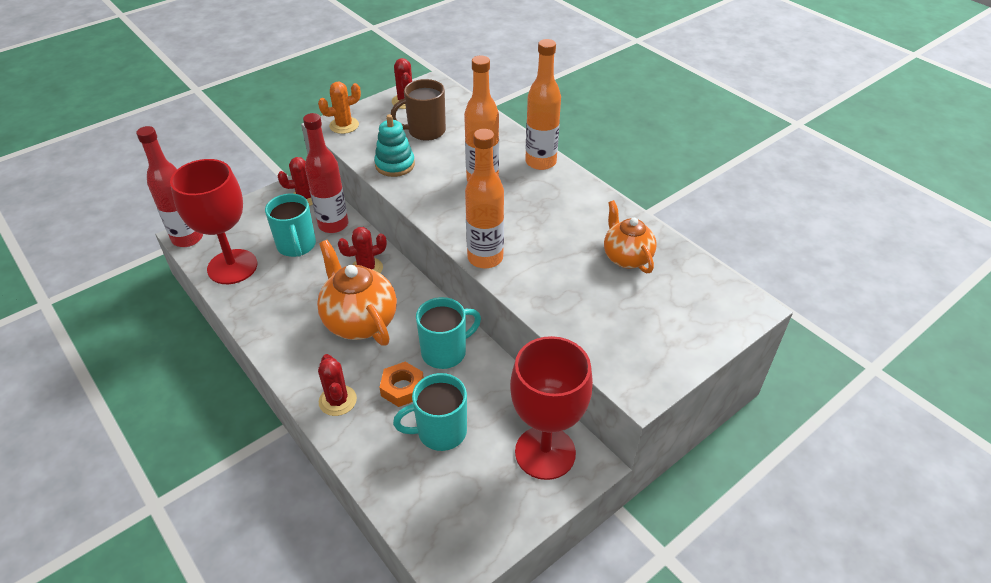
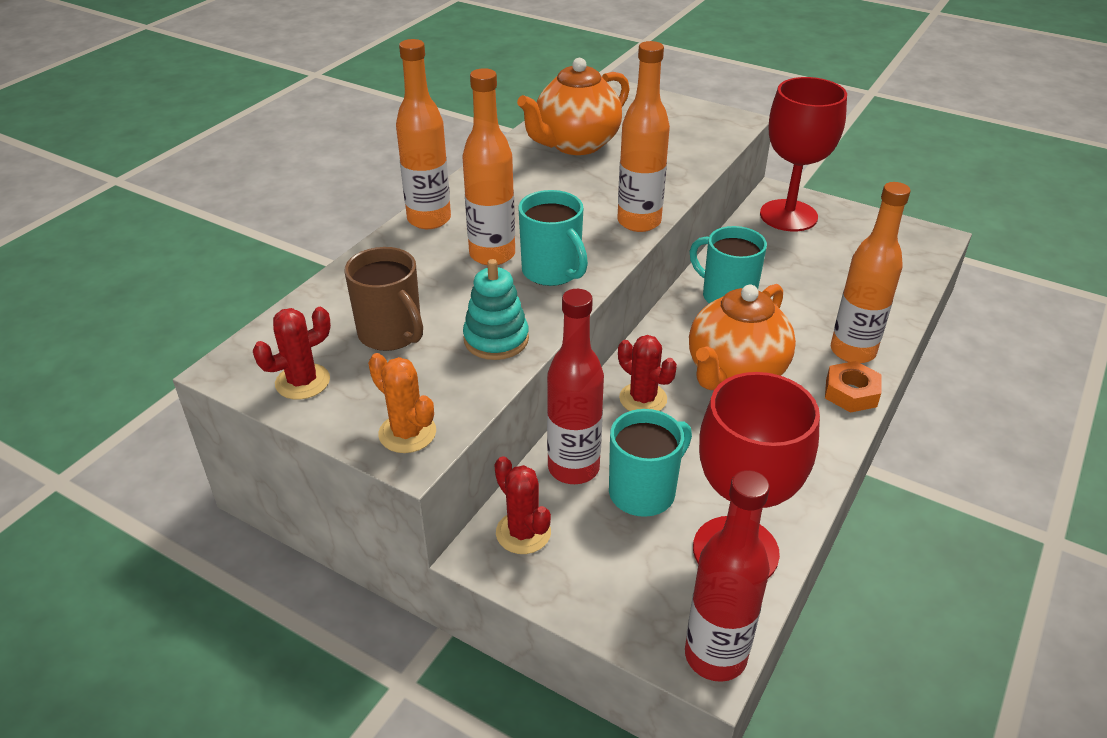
camera: 110 degrees left, 5 degrees down
(337, 400) = (852, 351): red cactus -> orange bottle
(402, 388) = (797, 312): orange nut -> orange nut (851, 393)
(440, 432) = (823, 274): turquoise mug -> turquoise mug (552, 272)
(626, 257) = (575, 144): orange teapot -> orange teapot, size x1.54

